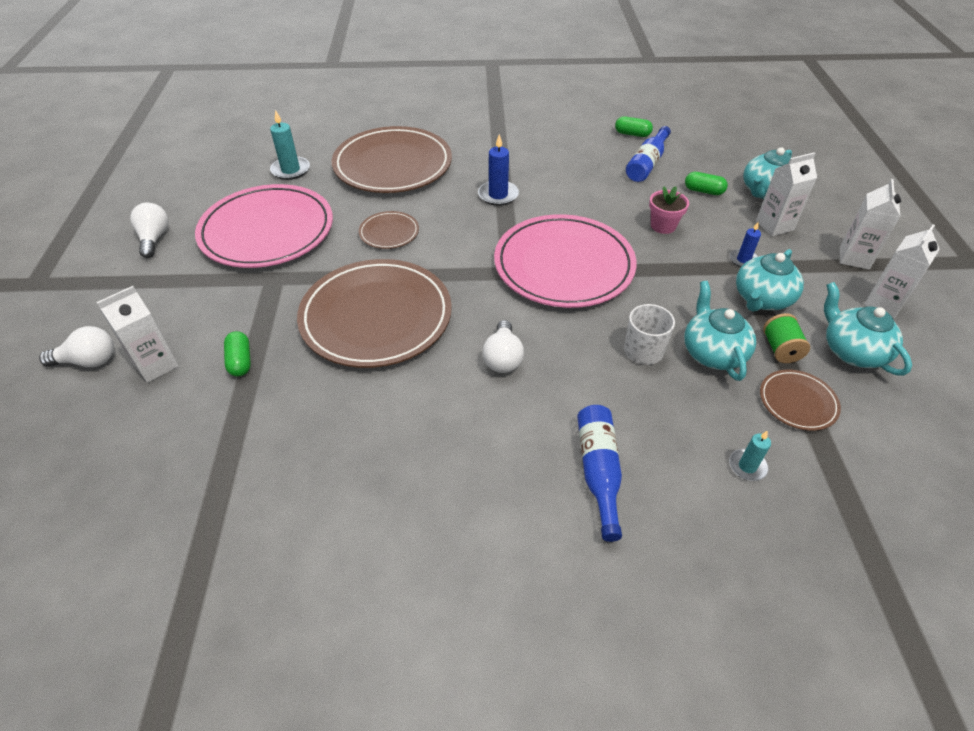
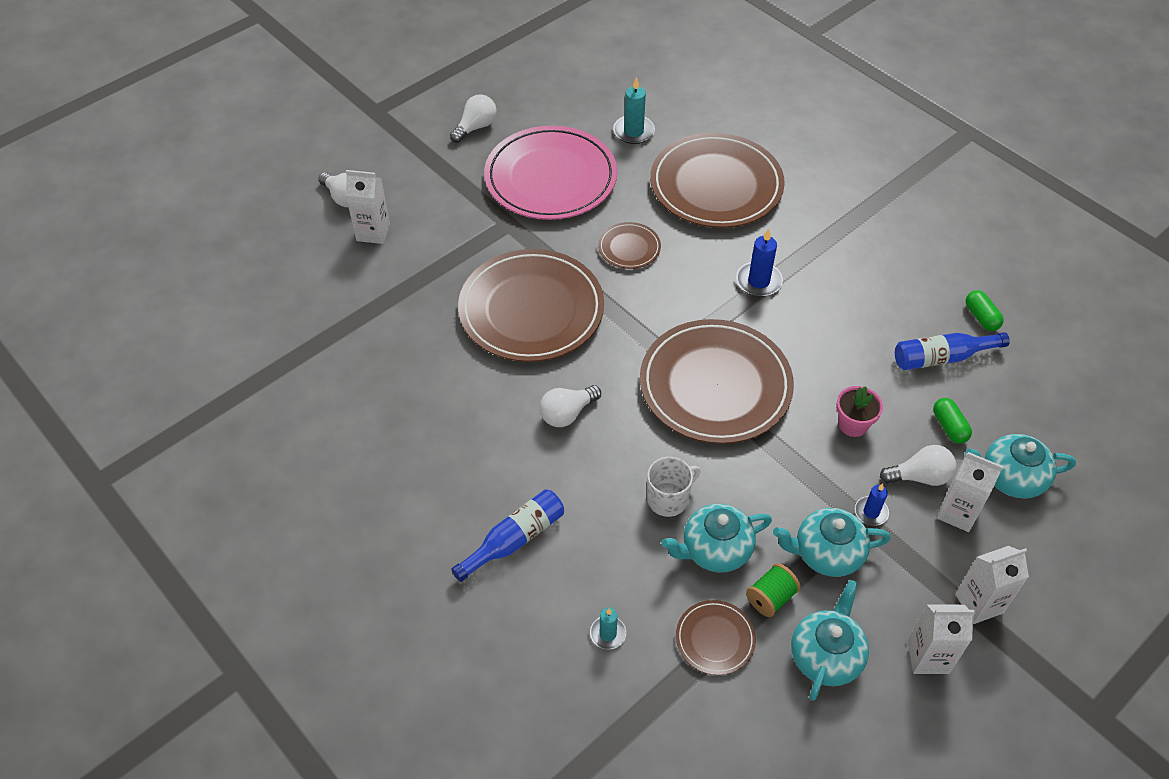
camera: 50 degrees right, 5 degrees up
(240, 361) = (417, 270): green capsule -> none
(564, 265) = (715, 385): pink plate -> brown plate
(713, 352) = (715, 549): turquoise teapot -> turquoise teapot turned 150 degrees counterclockwise
(732, 224) = (920, 476): none -> white light bulb

